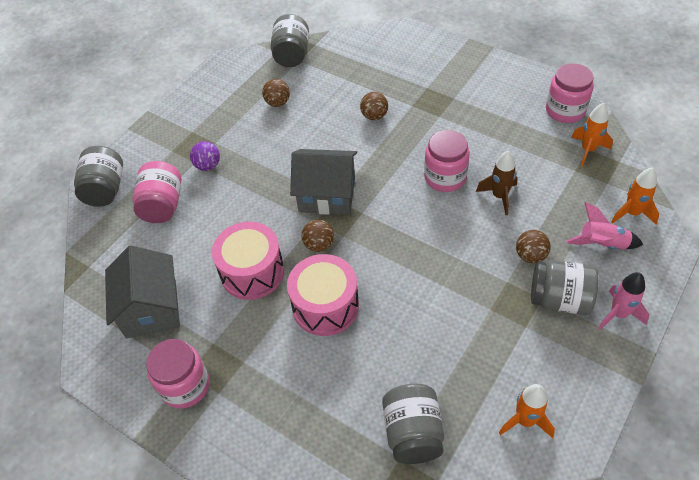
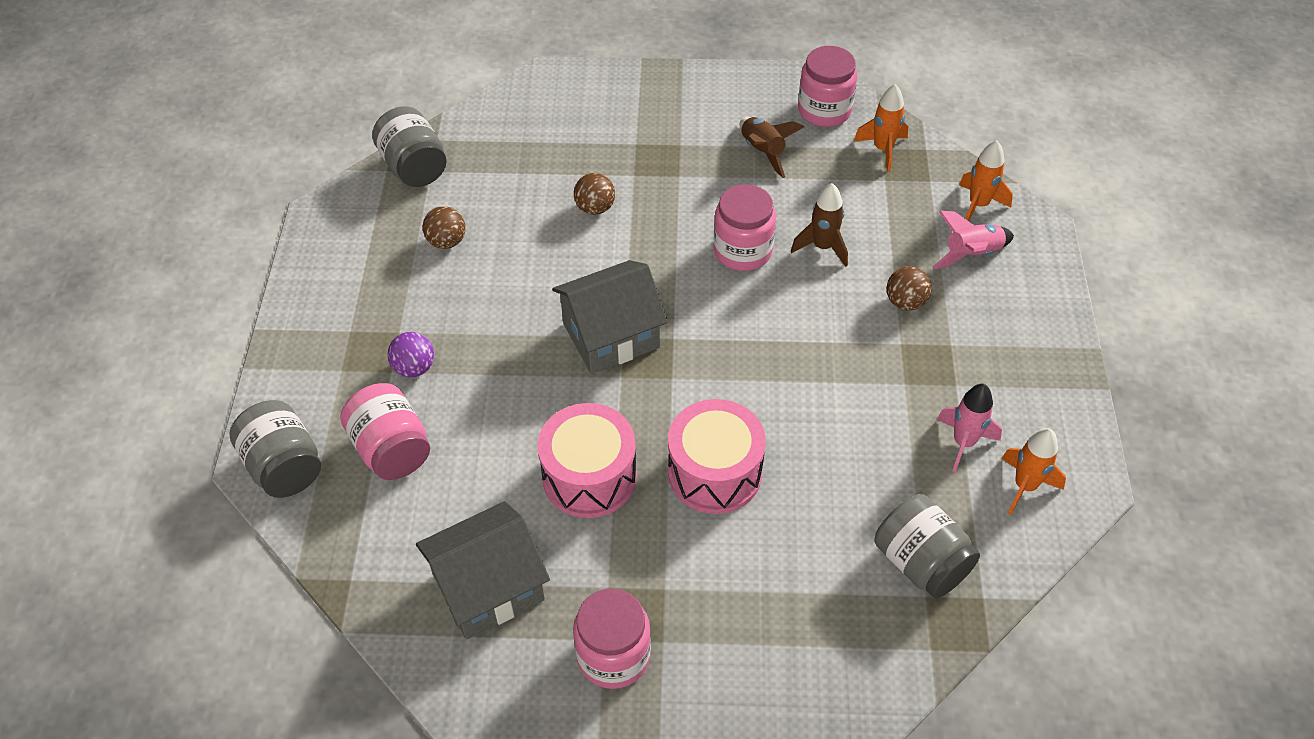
camera: 35 degrees left, 0 degrees up
(151, 308) = (488, 587): grey house -> grey house turned 75 degrees counterclockwise
(319, 245) = (649, 403): brown ball -> none
(503, 121) = (762, 152): none -> brown rocket
(559, 299) = (969, 337): grey jar -> none
(618, 314) = (1039, 325): pink rocket -> pink rocket (963, 443)

